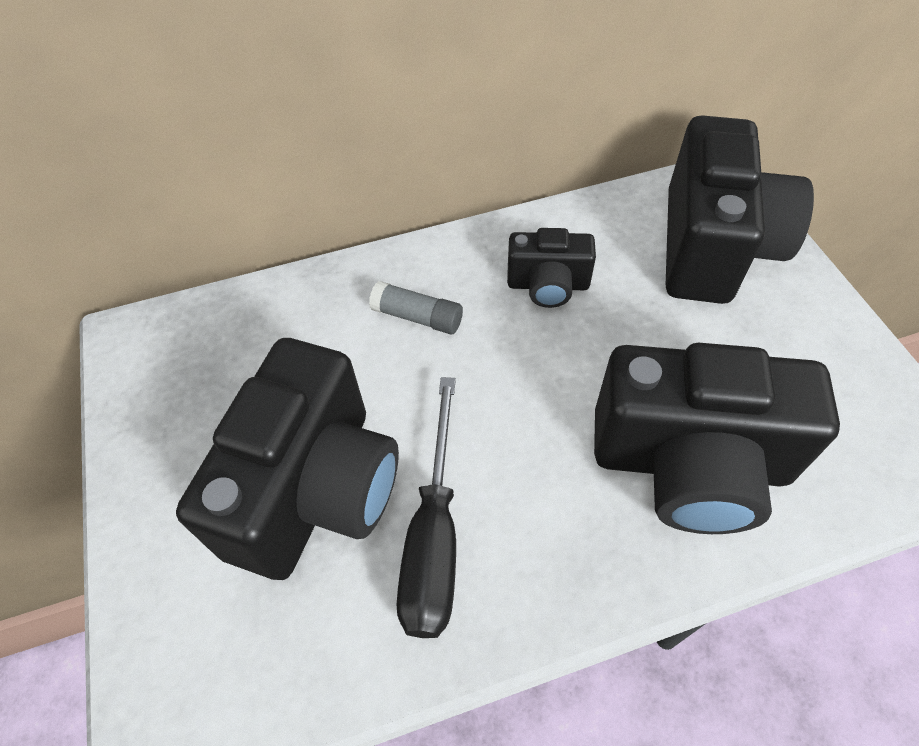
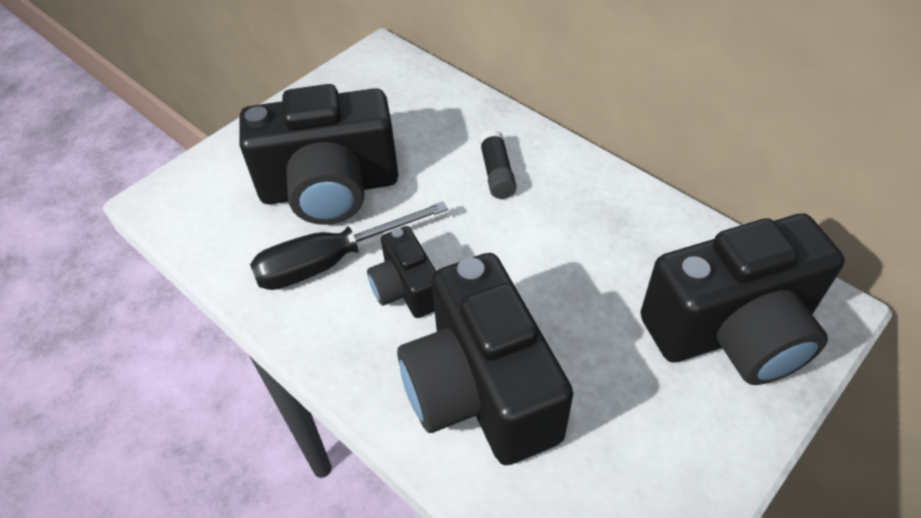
camera: 60 degrees right, 5 degrees down
(417, 317) = (497, 173): grey glue stick -> black glue stick
(548, 285) = (588, 233): black camera -> black camera (406, 289)

